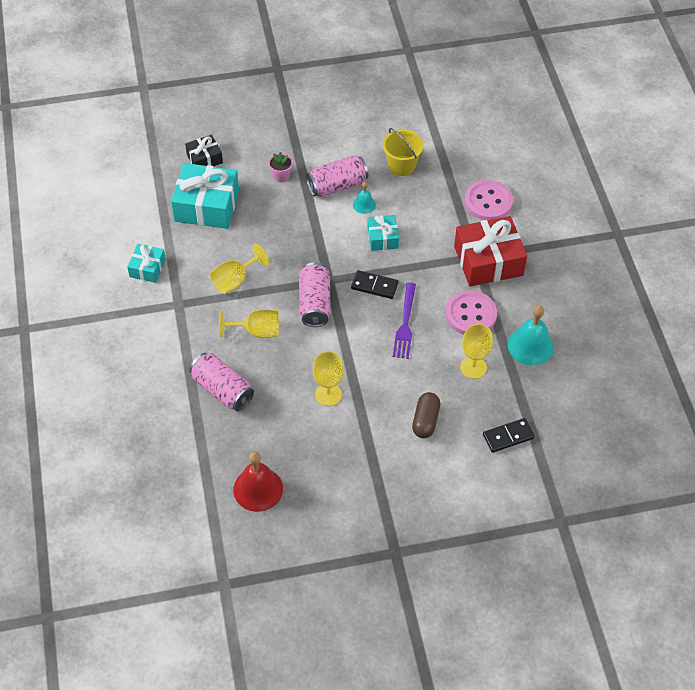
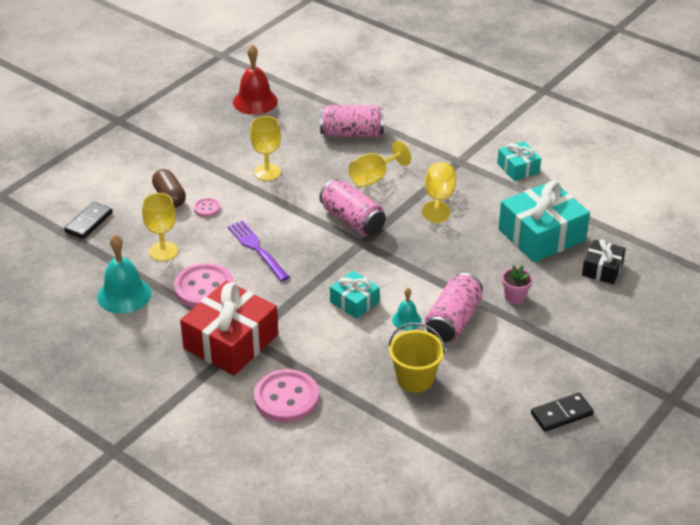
camera: 140 degrees right, 15 degrees down
(374, 286) = (316, 261): black domino -> black domino (561, 414)
(407, 388) = (207, 208): none -> pink button

